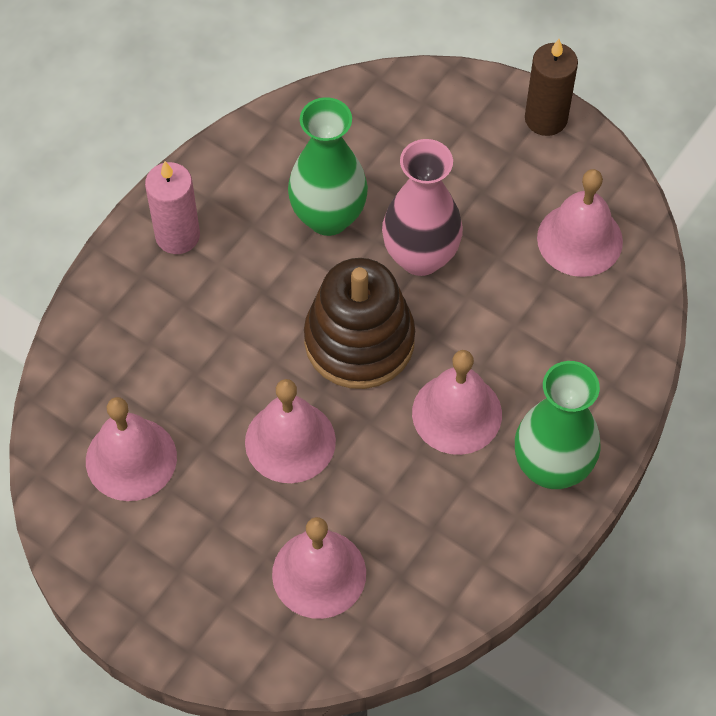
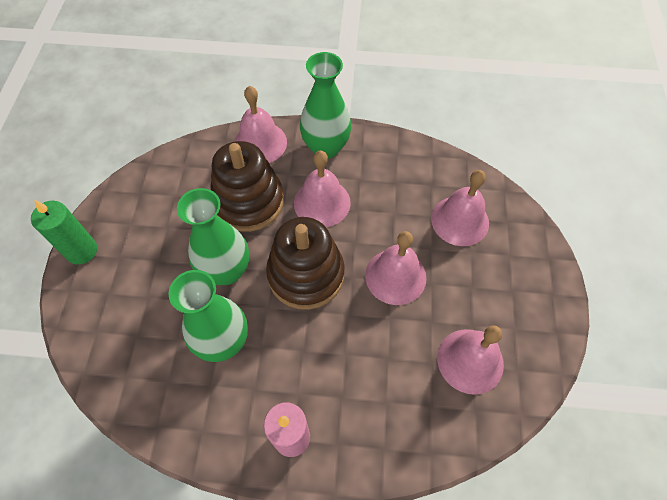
camera: 120 degrees left, 0 degrees up
(420, 257) = (226, 271): pink vase -> green vase
(513, 325) = (248, 201): none -> brown stacking toy
(546, 118) = (82, 251): brown candle -> green candle
(579, 239) = (170, 195): pink bell -> pink bell (260, 143)

